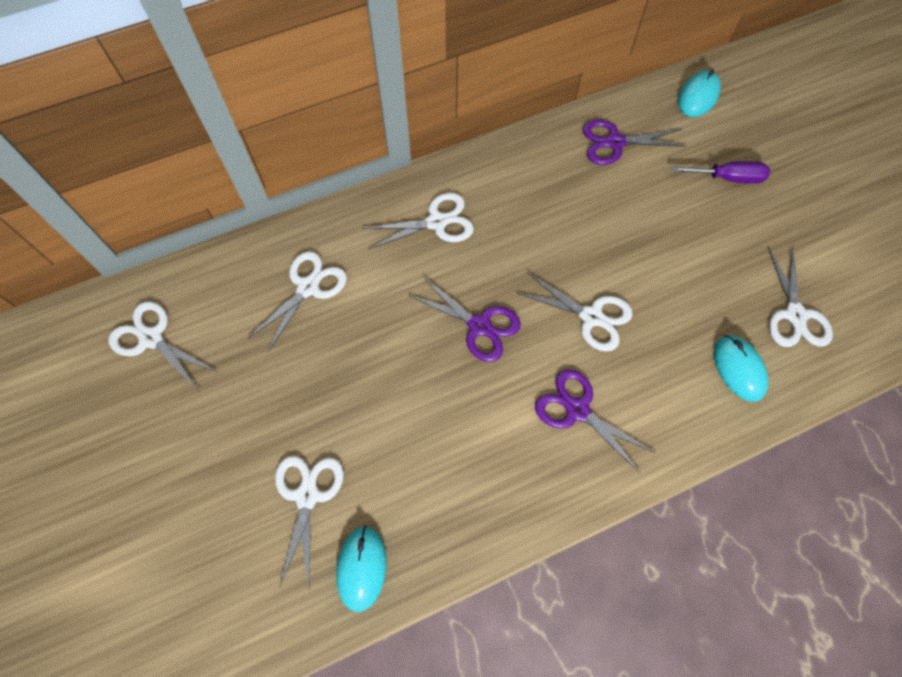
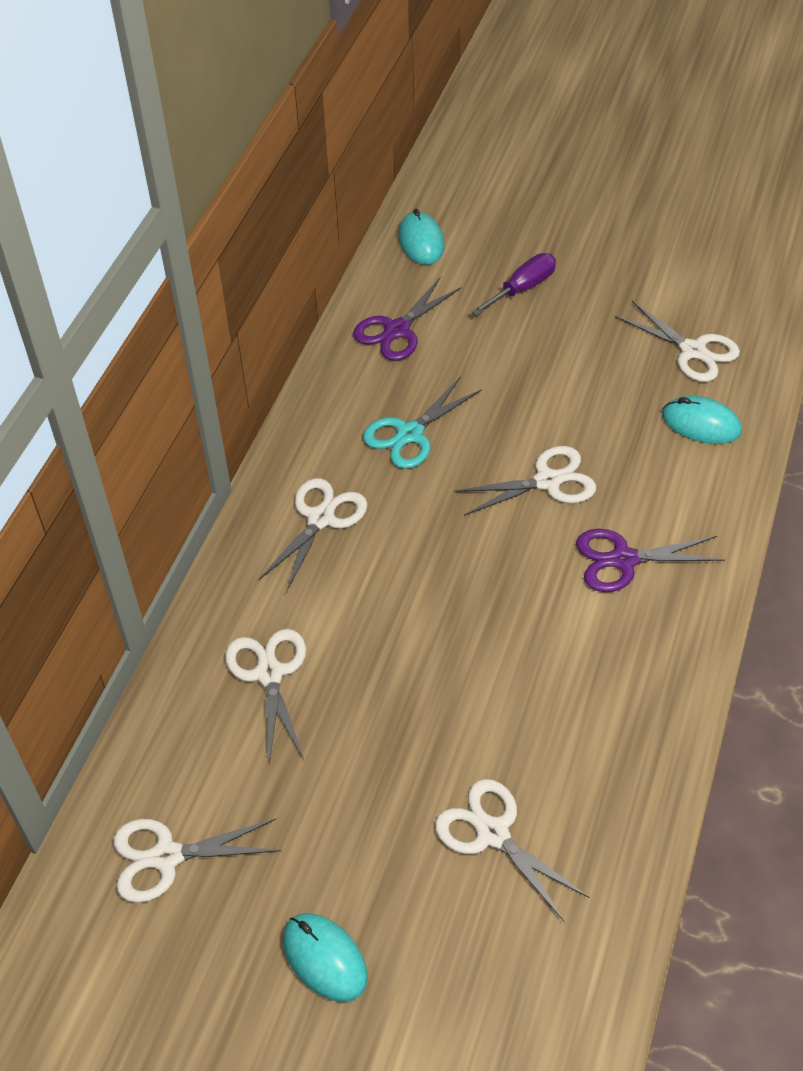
camera: 45 degrees left, 15 degrees down
(361, 568) = (609, 838): turquoise mouse -> turquoise mouse (325, 958)
(480, 326) = (466, 567): purple scissors -> none
(545, 214) = (409, 434): none -> turquoise scissors

